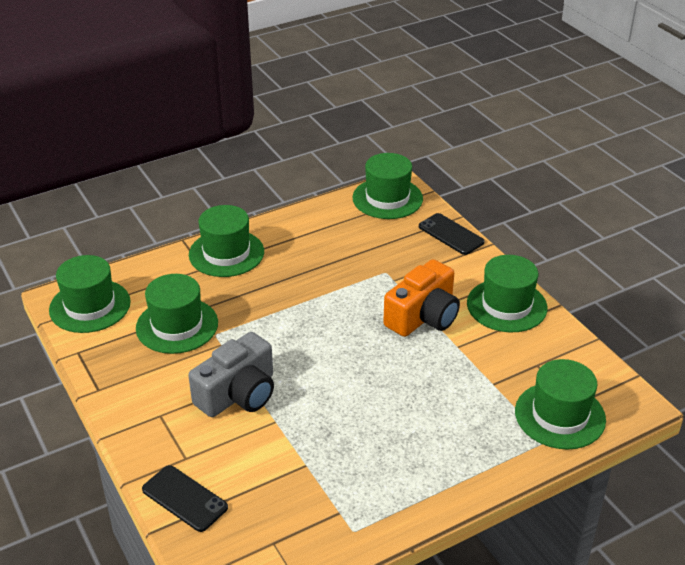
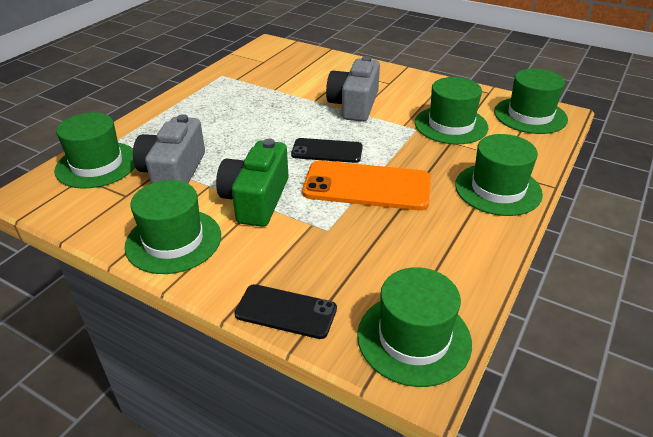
camera: 150 degrees right, 0 degrees up
(184, 498) = (328, 61): black phone -> black phone (327, 151)
(323, 294) = (367, 186): none -> orange phone
(423, 316) = (256, 199): orange camera -> green camera
(484, 374) = (173, 172): none -> grey camera

